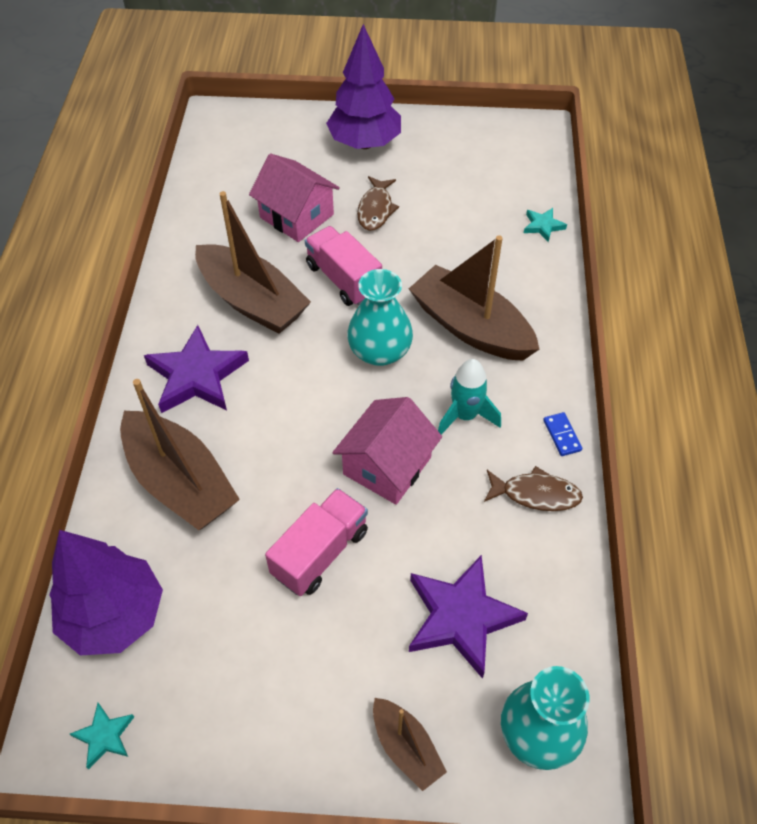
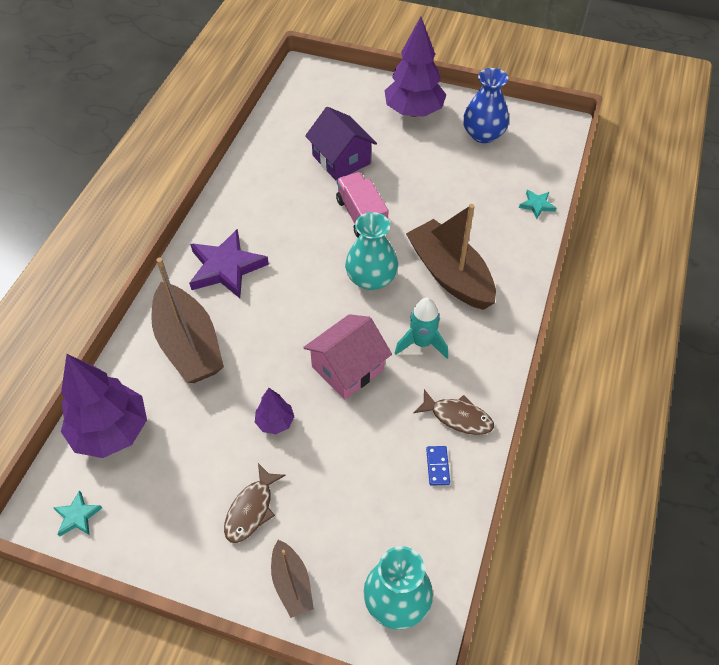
camera: 15 degrees right, 0 degrees up
(252, 301) = (286, 219): brown boat -> none
(296, 216) = (341, 159): pink house -> purple house
(320, 553) = (275, 422): pink truck -> purple tree
(376, 209) = (405, 166): brown fish -> brown fish (251, 509)
(454, 155) = (483, 134): none -> blue vase
(461, 617) = (366, 497): purple star -> none
(562, 435) = (494, 376): blue domino -> blue domino (437, 466)

